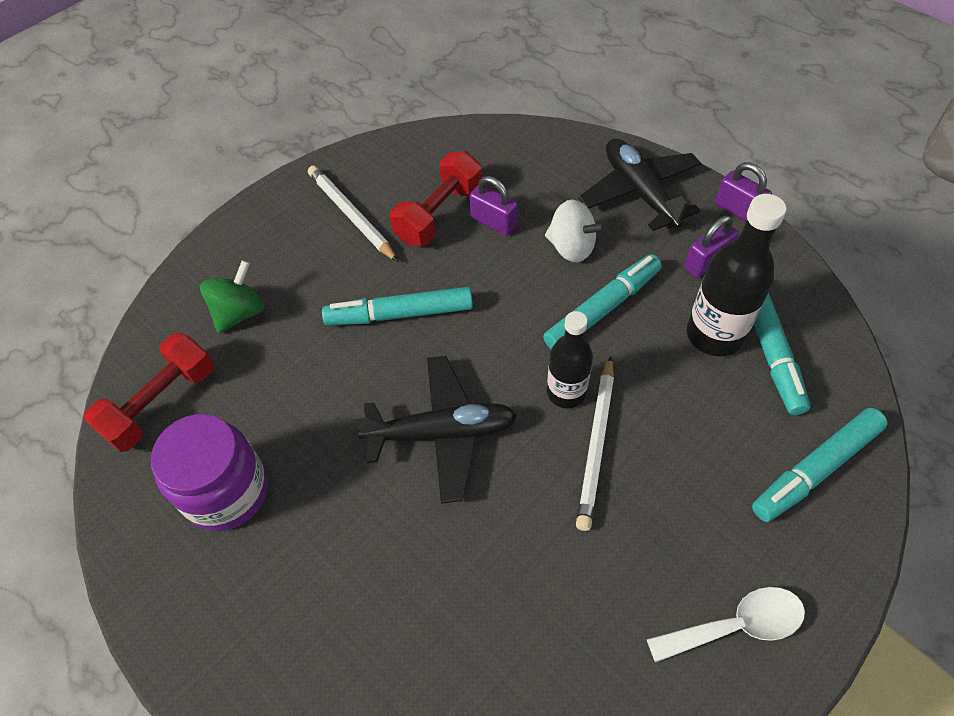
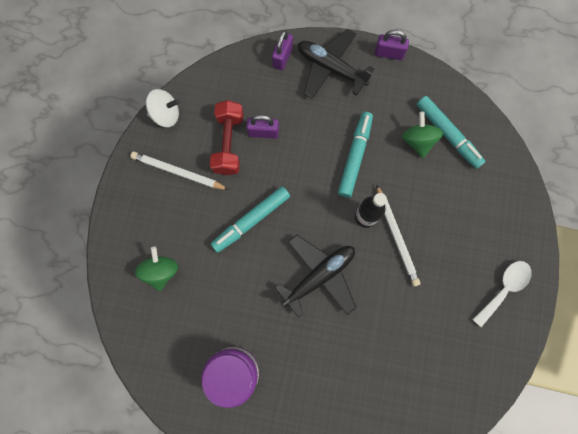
camera: 35 degrees left, 20 degrees up
(161, 403) = (161, 348): red dumbbell -> none
(571, 247) = (316, 126): white spinning top -> white spinning top (166, 115)
(706, 262) = (390, 97): purple padlock -> purple padlock (282, 57)
(714, 335) = (417, 141): black bottle -> green spinning top
(815, 469) = (499, 191): turquoise marker -> none

